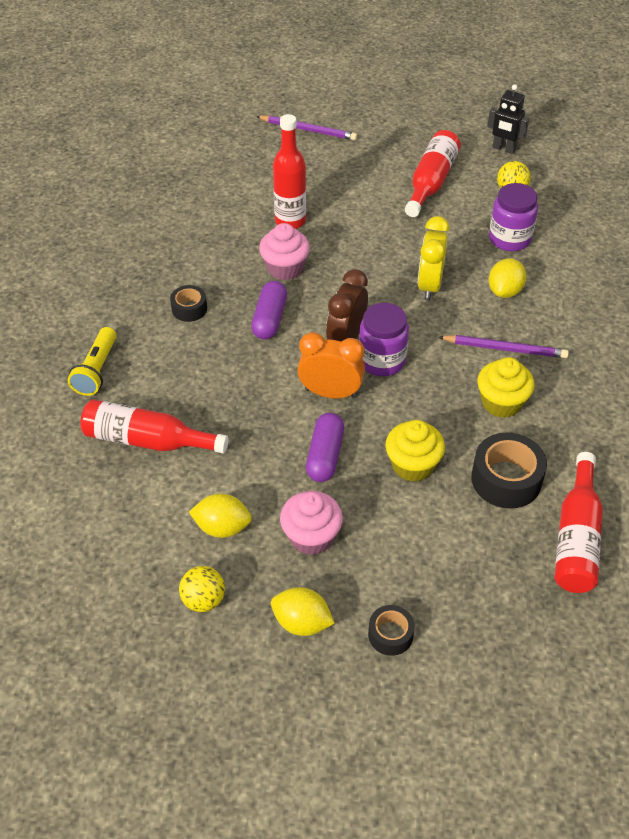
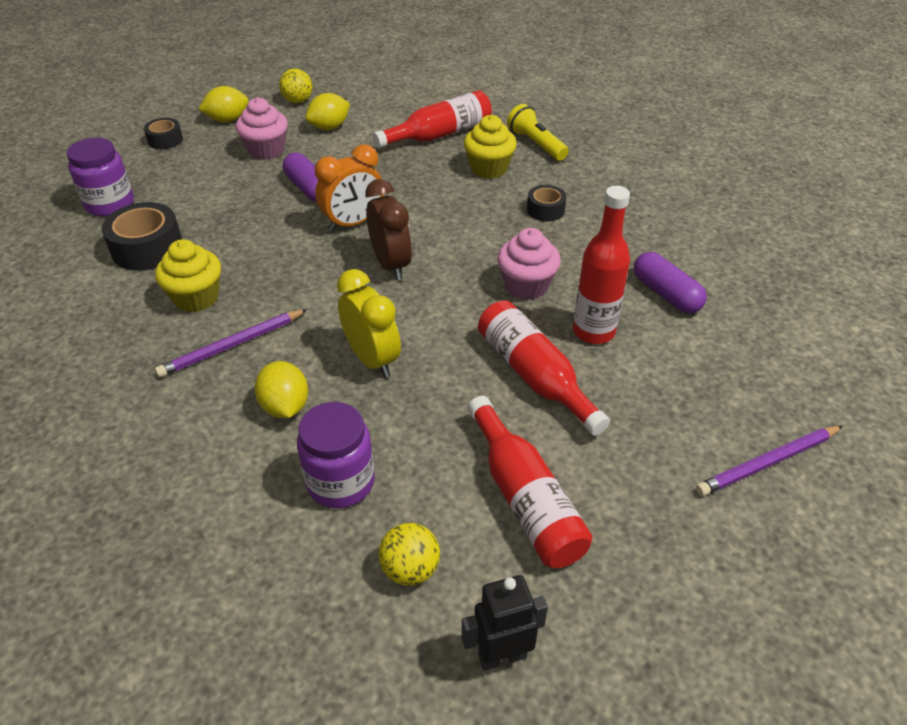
camera: 135 degrees right, 5 degrees down
(269, 319) = (474, 241): purple capsule -> purple capsule (666, 294)
(382, 360) = (339, 267): purple jar -> purple jar (110, 204)
(412, 465) = (234, 217): yellow cupcake -> yellow cupcake (489, 168)
(576, 538) = (59, 244): red bottle -> red bottle (534, 375)

